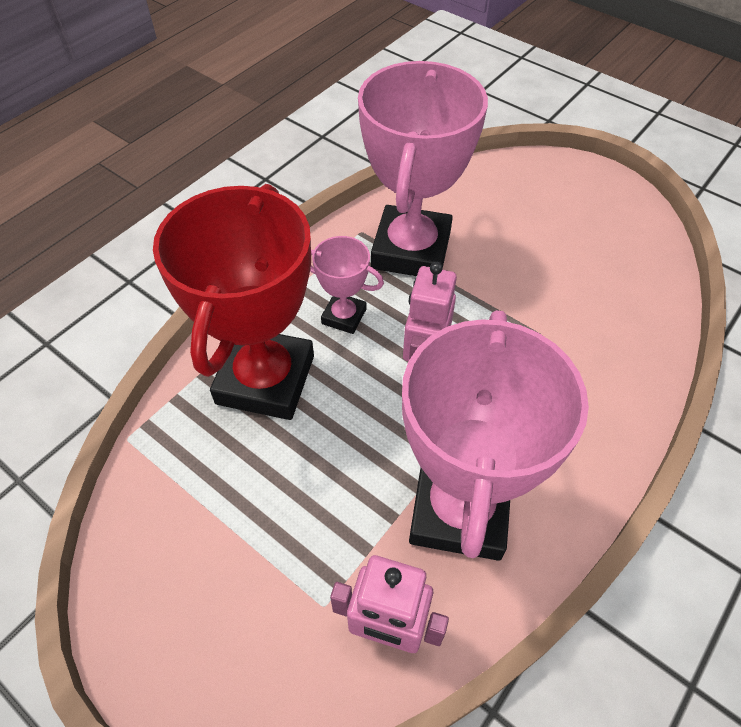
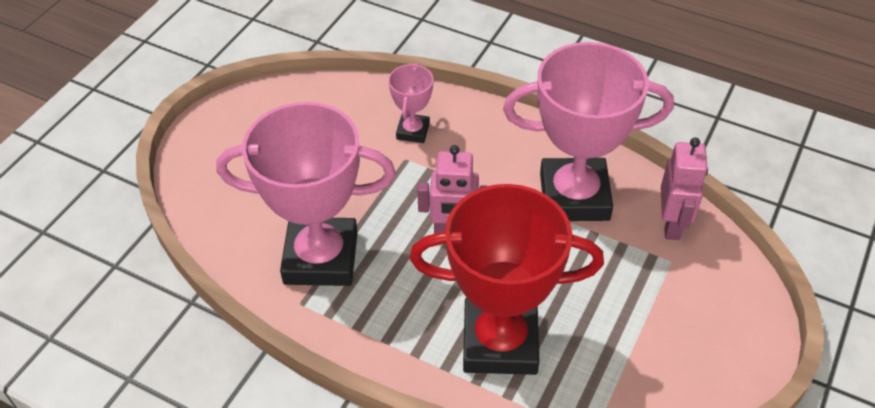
camera: 100 degrees left, 5 degrees down
(344, 316) = (414, 297): pink trophy -> pink trophy (413, 131)

